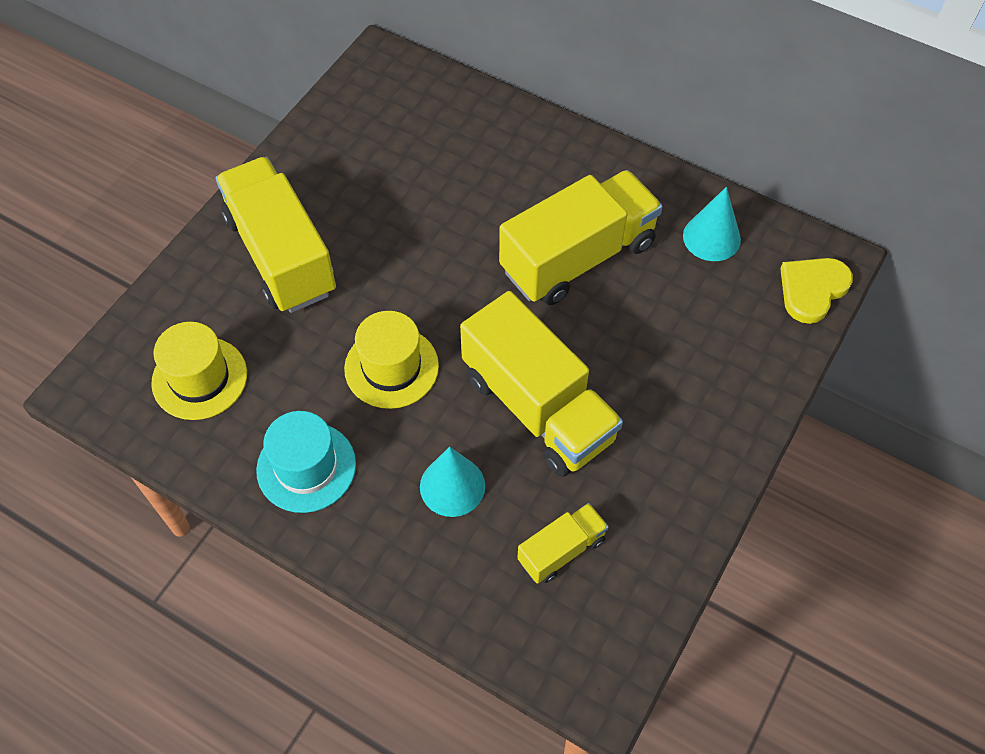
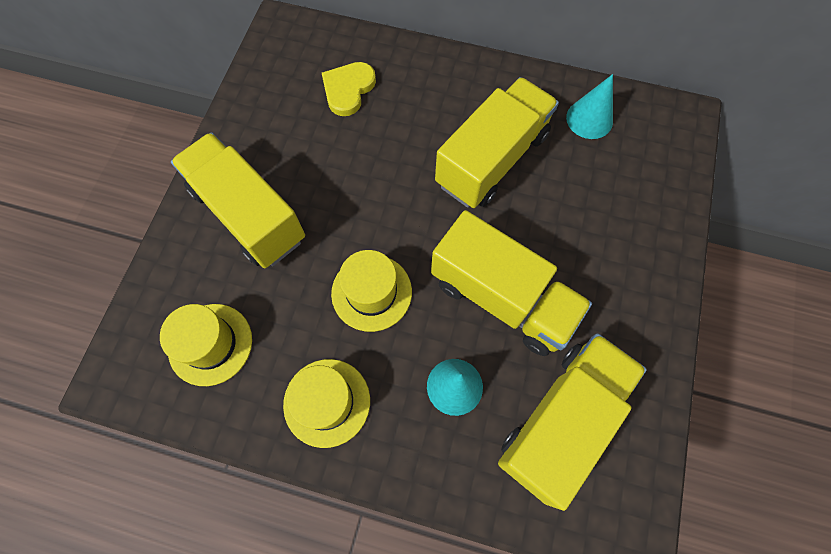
camera: 15 degrees left, 10 degrees up
(306, 467) = (327, 402): turquoise hat -> yellow hat
(561, 550) = (561, 420): yellow truck -> yellow truck, size x2.04
(812, 290) = (679, 144): yellow heart -> yellow heart (348, 89)

